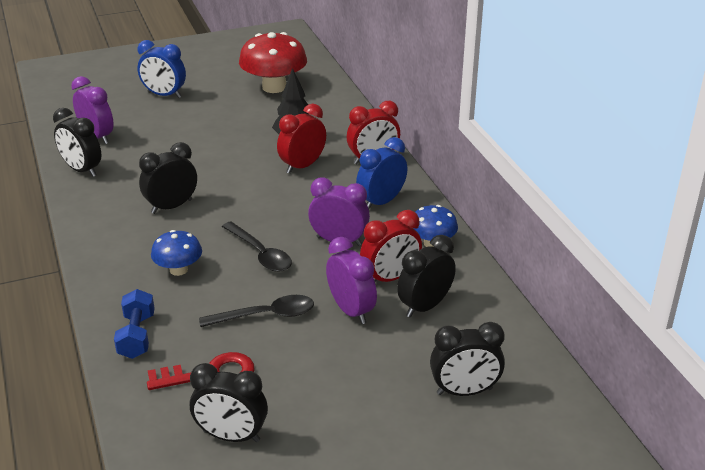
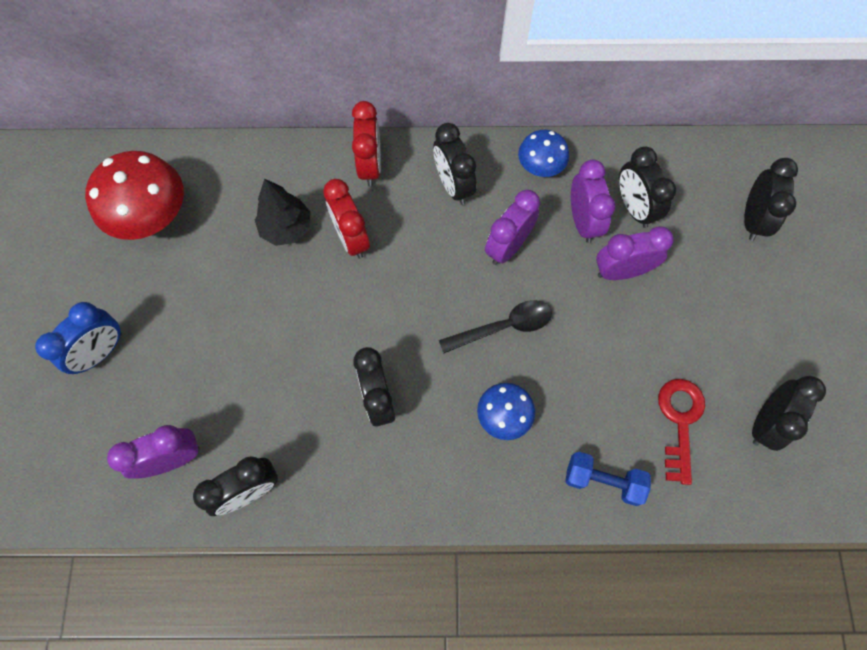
camera: 70 degrees left, 35 degrees up
(266, 315) = (606, 349): black spoon -> none
(381, 202) = (453, 185): blue clock -> black clock
(390, 278) = (583, 221): red clock -> purple clock

